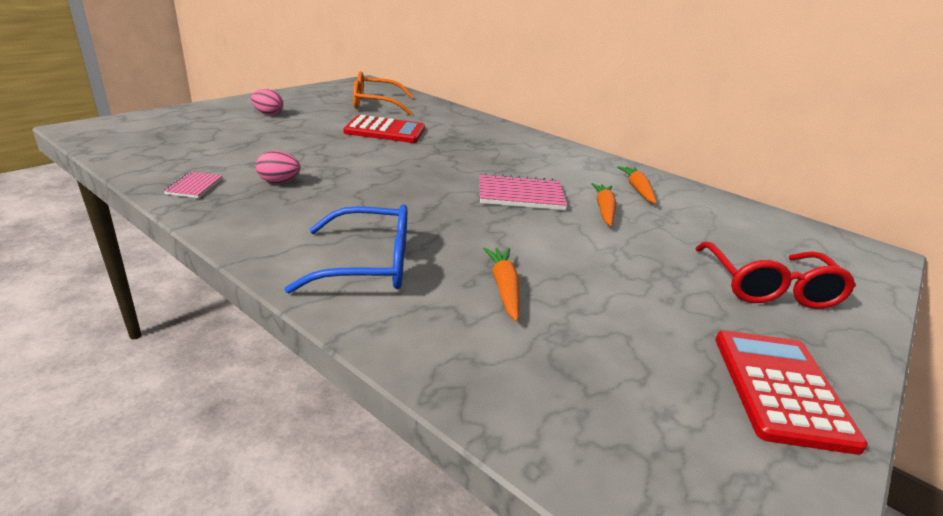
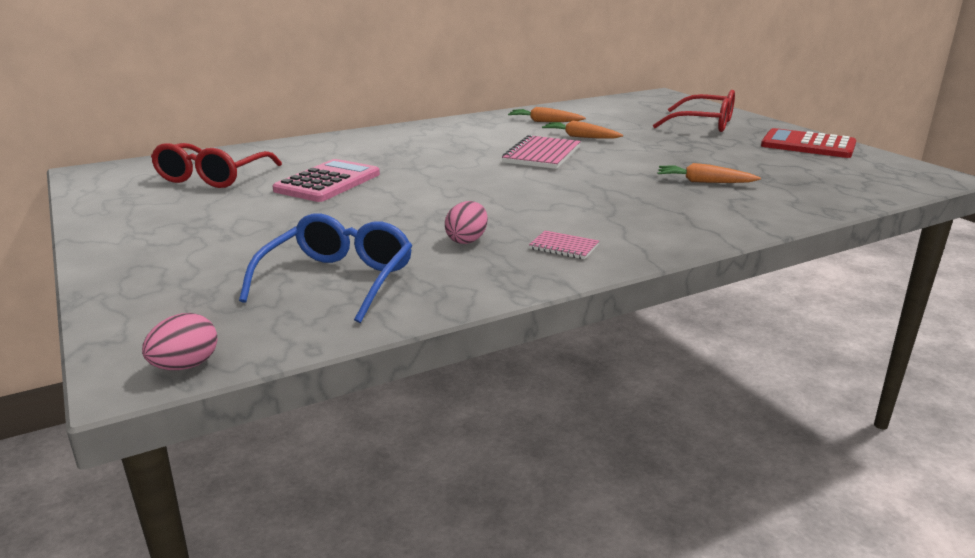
camera: 65 degrees left, 5 degrees down
(194, 186) = (460, 282): pink notebook -> pink notebook (563, 247)
(268, 114) = (193, 237): pink egg -> pink egg (185, 366)
(367, 264) = (664, 217): blue glasses -> blue glasses (337, 281)
(376, 104) = (213, 177): orange glasses -> red glasses
(385, 131) = (328, 182): red calculator -> pink calculator

